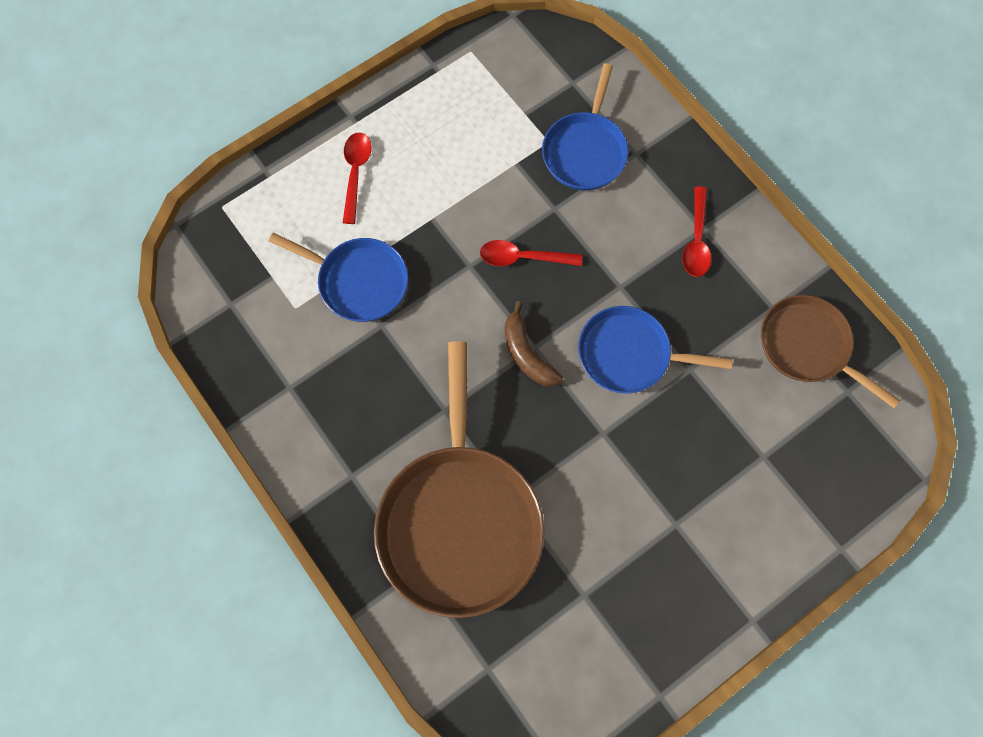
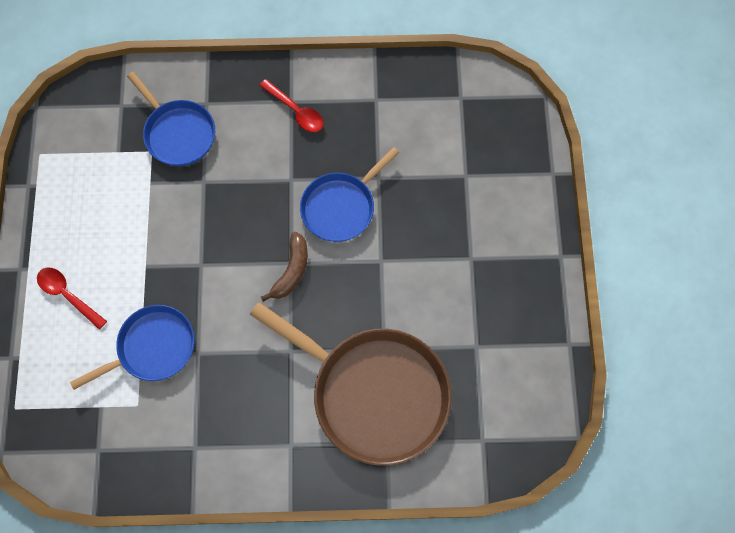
camera: 55 degrees left, 0 degrees up
(523, 258) = (222, 226): red spoon -> none
(527, 354) = (292, 271): brown banana -> brown banana turned 75 degrees counterclockwise
(808, 346) = (416, 98): brown pan -> none

